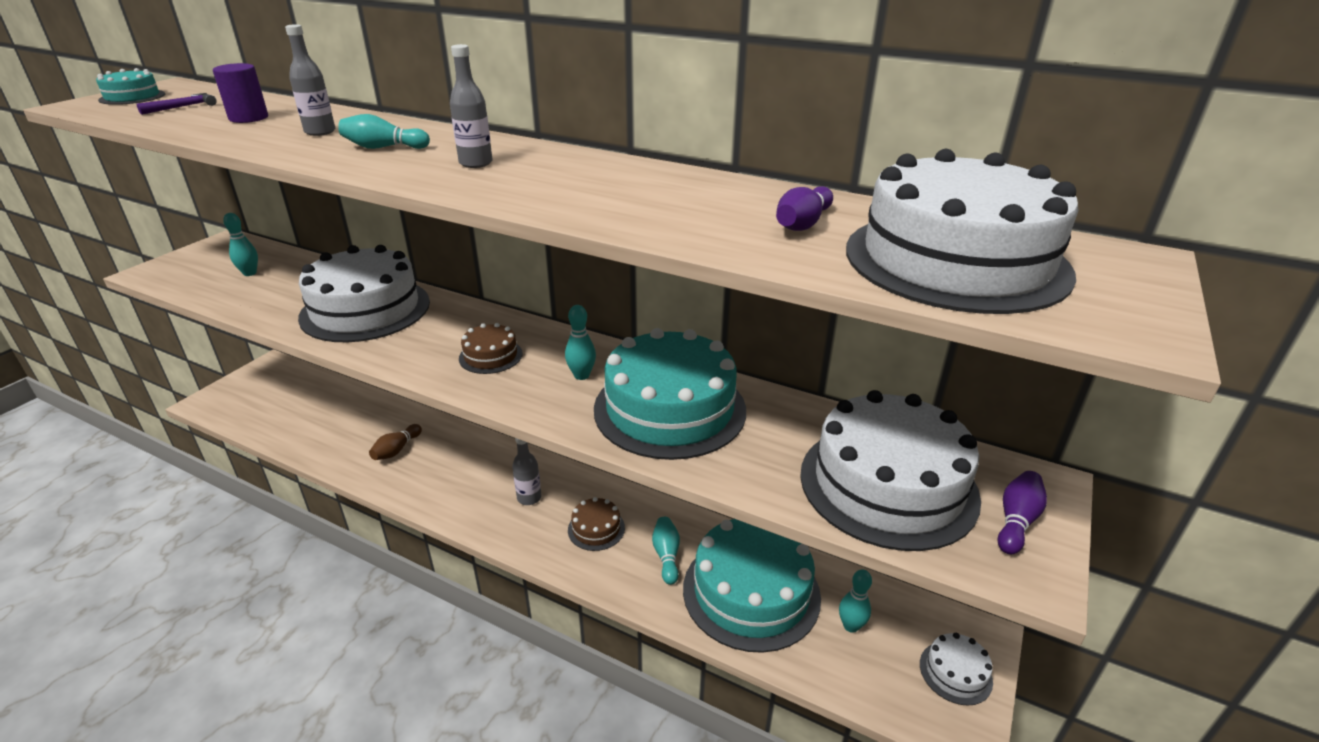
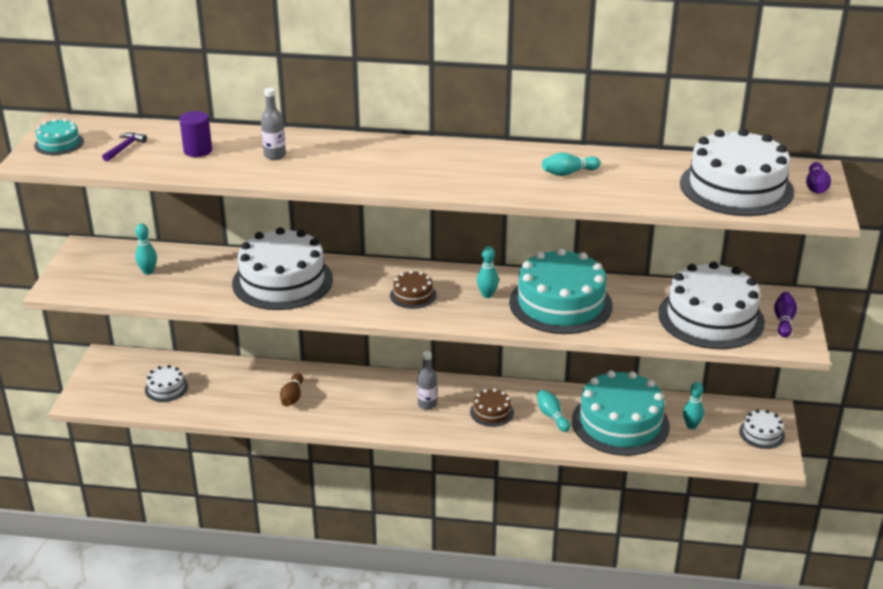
camera: 20 degrees left, 0 degrees up
(290, 409) = (166, 388): none -> white cake
(384, 148) = (342, 162): turquoise bowling pin -> turquoise bowling pin (568, 173)
(476, 163) = (421, 165): grey bottle -> none
(802, 224) = (650, 178): purple bowling pin -> purple bowling pin (816, 187)

